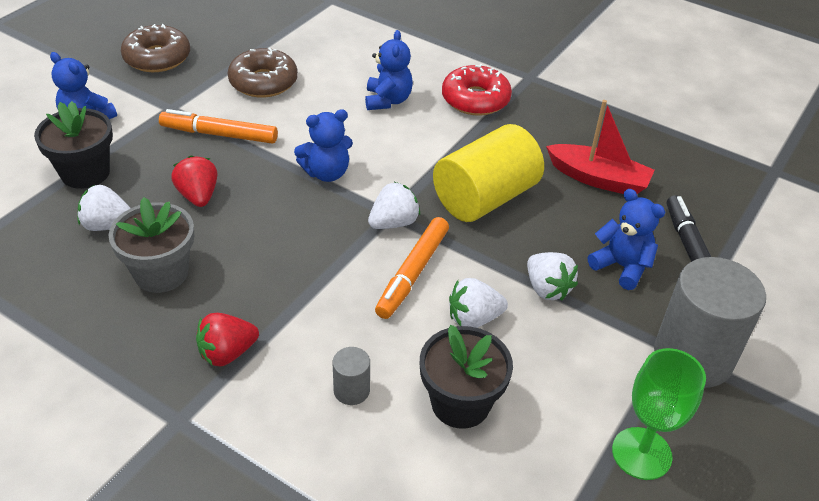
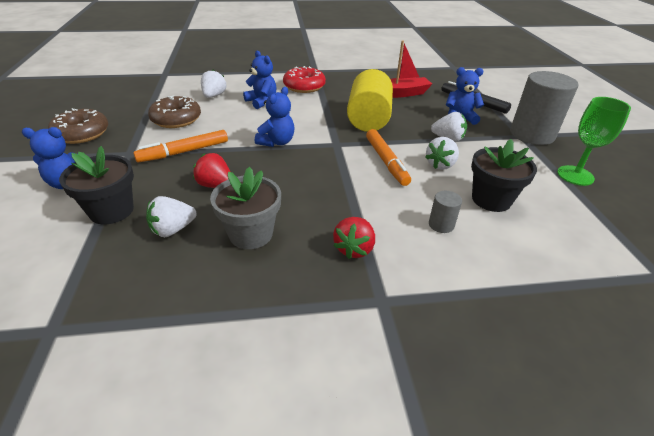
camera: 40 degrees left, 5 degrees down
(393, 223) = (344, 146): white strawberry -> white strawberry (214, 96)

